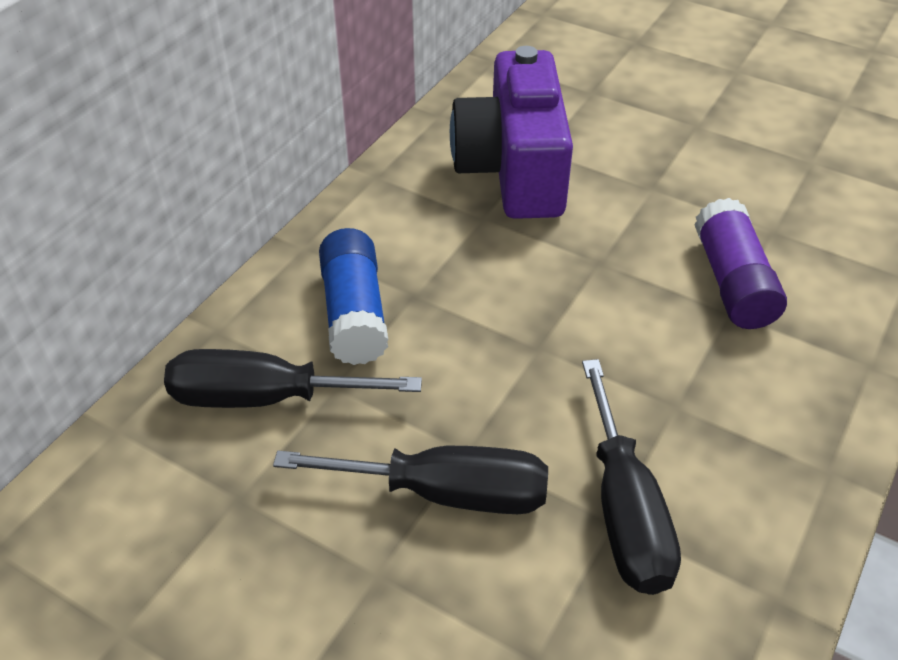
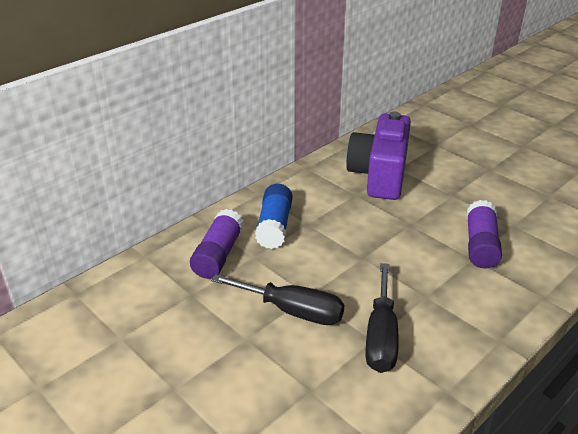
camera: 15 degrees right, 10 degrees down
(265, 398) = (218, 255): black screwdriver -> purple glue stick

